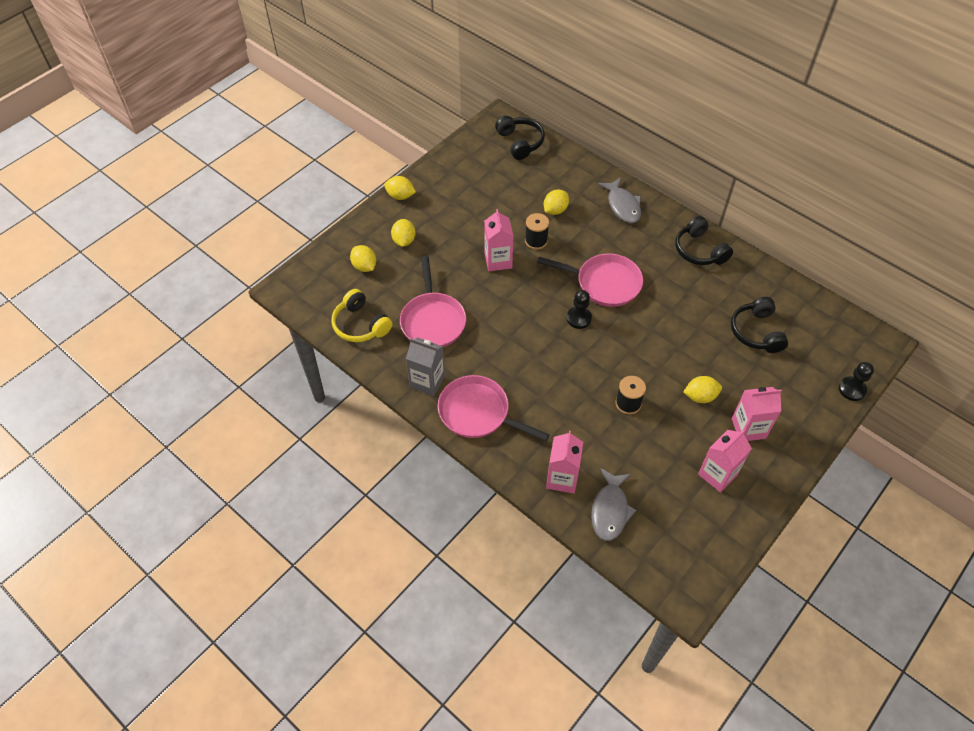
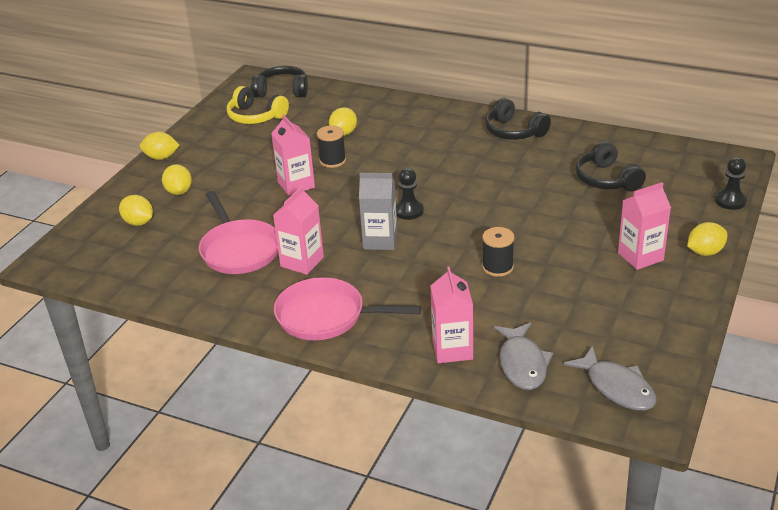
camera: 15 degrees left, 20 degrees down
(360, 325) = (151, 272): yellow headphones -> yellow headphones (255, 116)
(427, 381) = (253, 303): grey carton -> grey carton (380, 240)
(520, 142) = (282, 91): black headphones -> black headphones turned 45 degrees counterclockwise
(604, 283) = (424, 177): pink pan -> none
(622, 206) = (416, 115): grey fish -> grey fish (617, 387)
(700, 396) = (574, 243): yellow lemon -> yellow lemon (705, 252)
(717, 474) = (628, 302): pink carton -> pink carton (302, 262)

